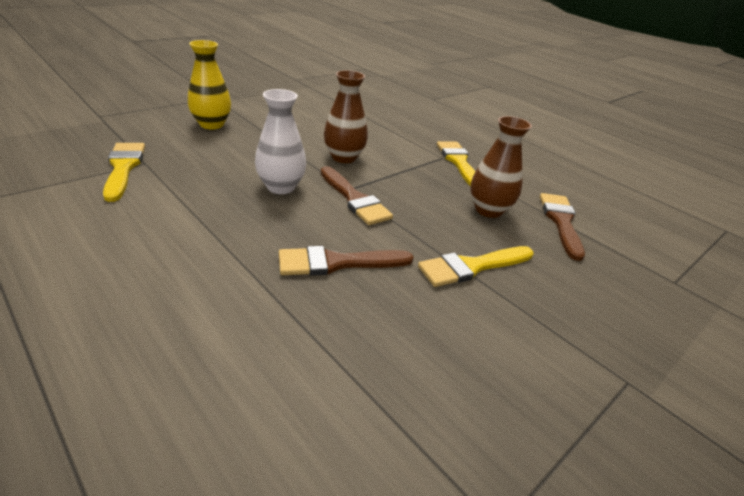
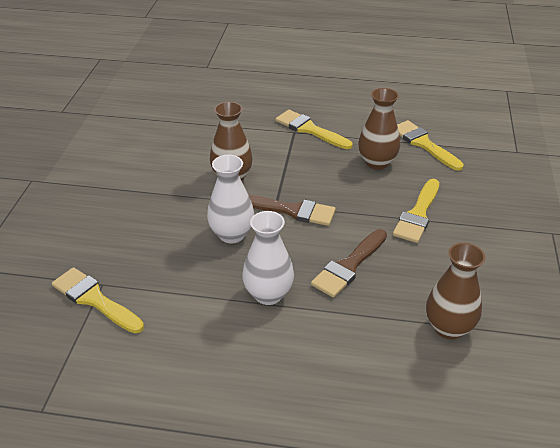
camera: 35 degrees left, 5 degrees up
(211, 124) = (83, 212): yellow vase -> none
(235, 238) = (268, 294): none -> white vase
(350, 382) = (448, 328): none -> brown vase
(561, 222) = (423, 144): brown brush -> yellow brush

